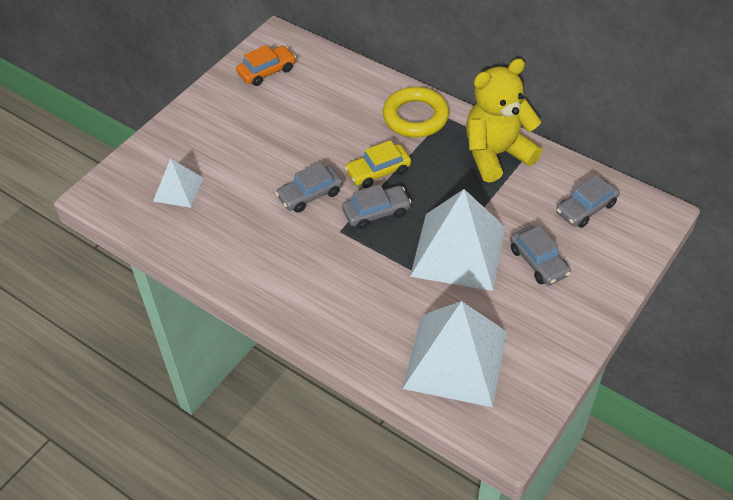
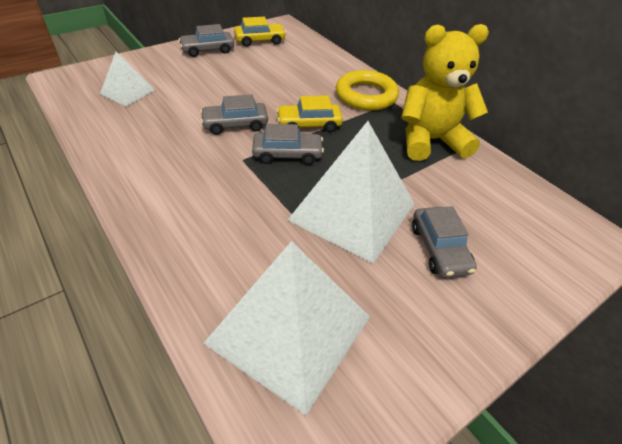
camera: 15 degrees right, 5 degrees down
(267, 71) = (260, 40): orange car -> yellow car
(586, 208) = (513, 212): grey car -> grey car (208, 50)

